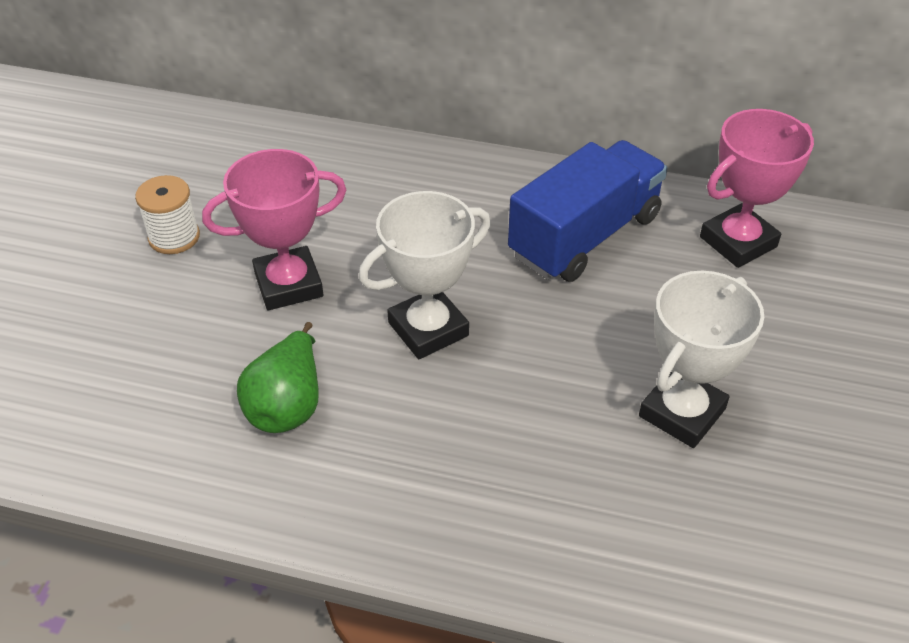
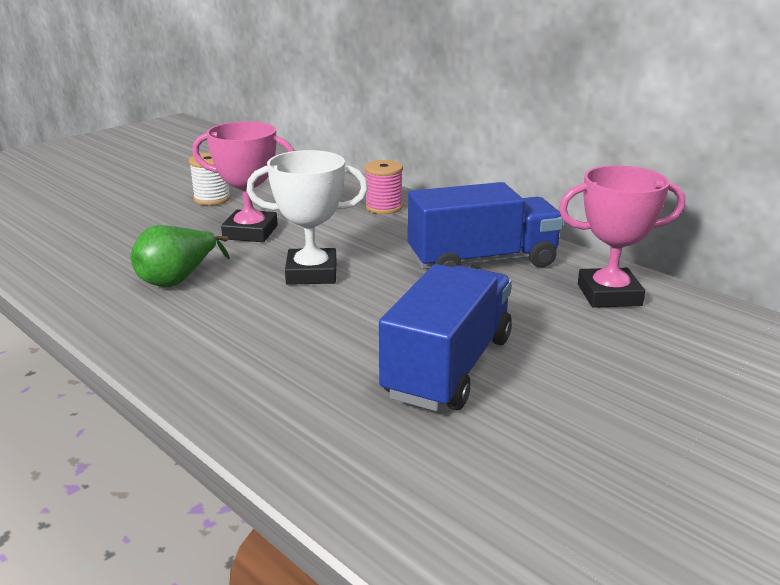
camera: 30 degrees right, 20 degrees down
(401, 177) = (384, 207): none -> pink spool
(682, 412) = (448, 367): white trophy -> blue truck

